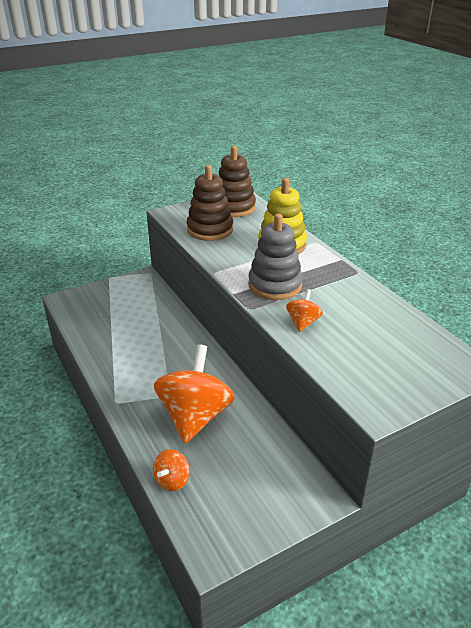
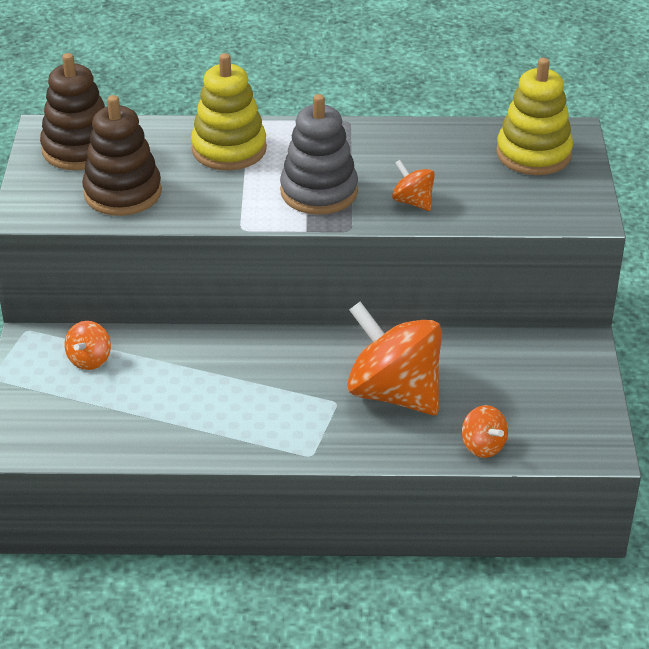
camera: 60 degrees left, 5 degrees up
(142, 298) = (89, 360): none -> orange spinning top
(419, 357) = (533, 154): none -> yellow stacking toy

